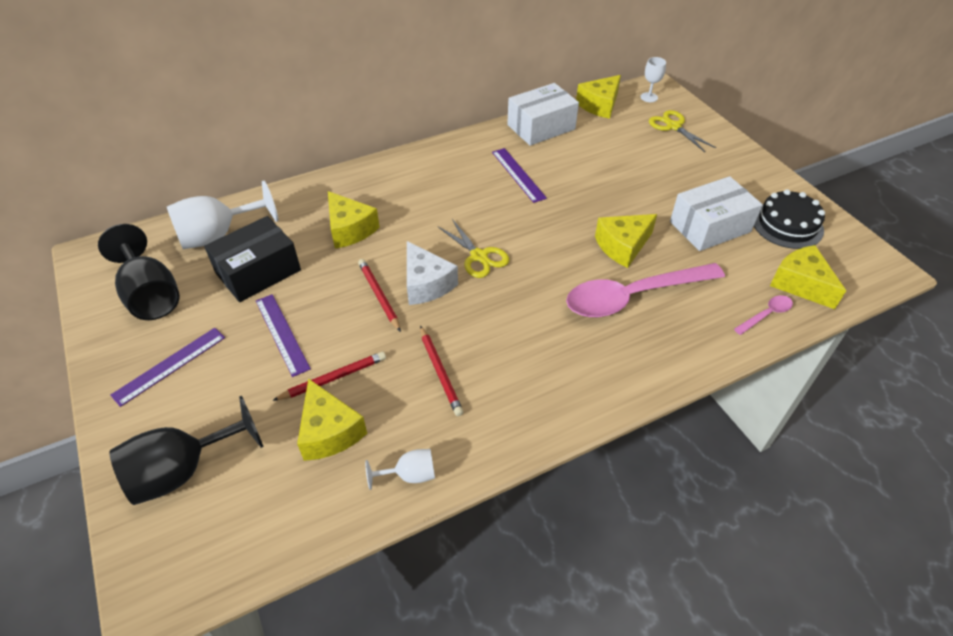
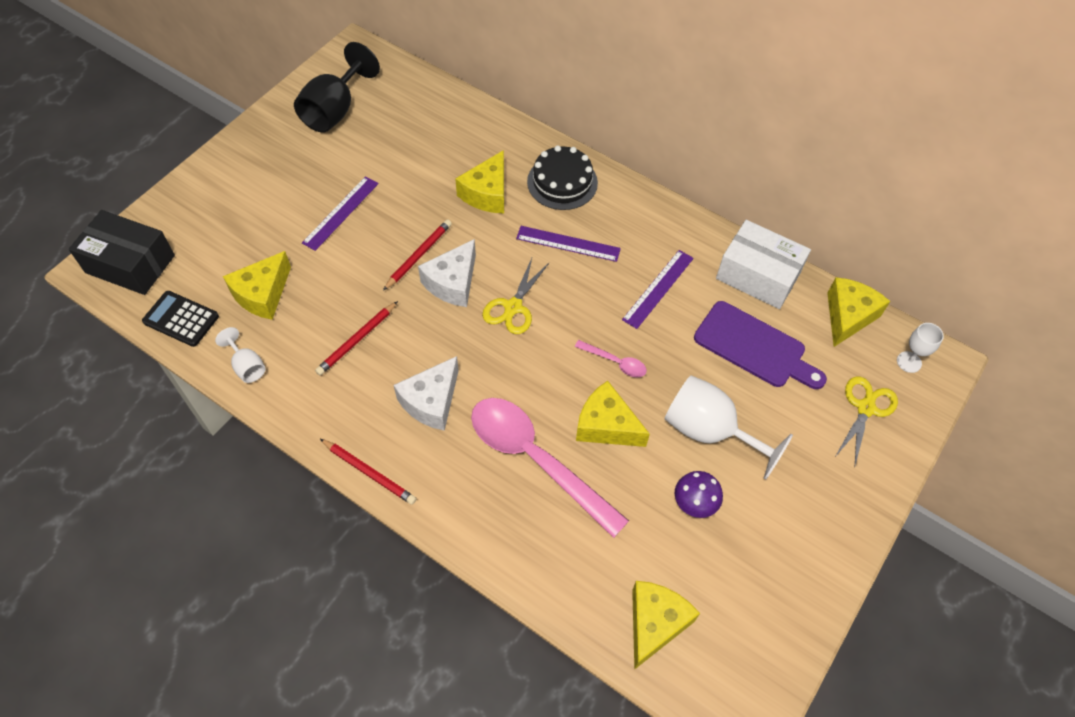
camera: 60 degrees right, 10 degrees up
(170, 365) = (275, 164): purple ruler -> purple ruler (568, 244)
(183, 470) = (191, 227): black goblet -> none
(218, 235) = (423, 110): white goblet -> white goblet (709, 431)
(258, 272) = (398, 160): black box -> black box (130, 264)
(303, 521) = (181, 319): none -> black calculator
(333, 378) = (314, 270): red pencil -> red pencil (369, 472)
(540, 342) = (431, 401): none -> white cheese
(598, 151) = (754, 347): none -> purple cutting board
(599, 105) = (848, 316): yellow cheese -> yellow cheese turned 105 degrees clockwise
(710, 227) = (695, 502): white box -> purple mushroom
(766, 314) = (583, 597): pink spoon -> pink spoon (615, 362)
(787, 225) = (755, 587): black cake -> black cake (562, 182)

